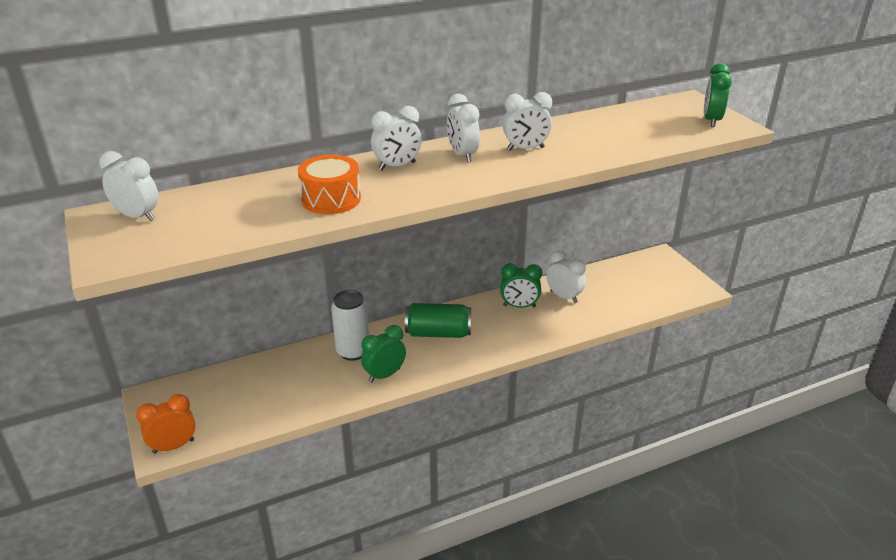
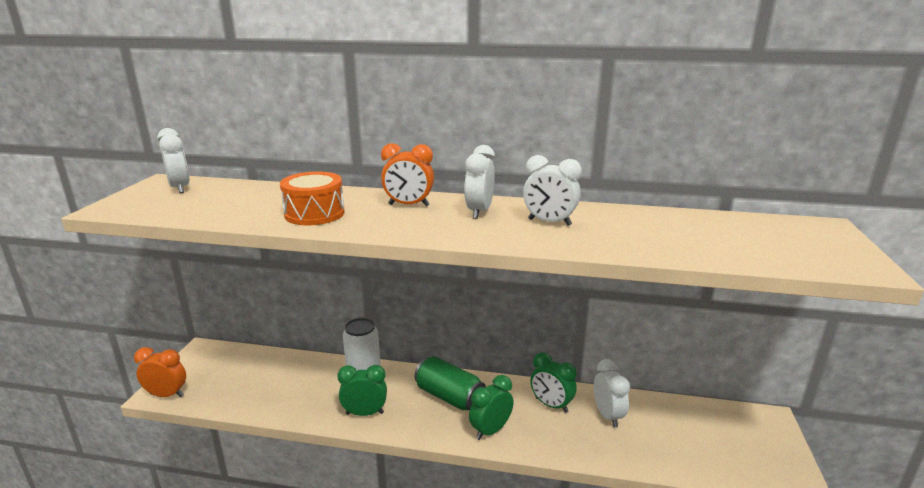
camera: 35 degrees right, 10 degrees down
(397, 166) = (408, 205): white clock -> orange clock
(711, 121) = (829, 253): green clock -> green clock (490, 430)

